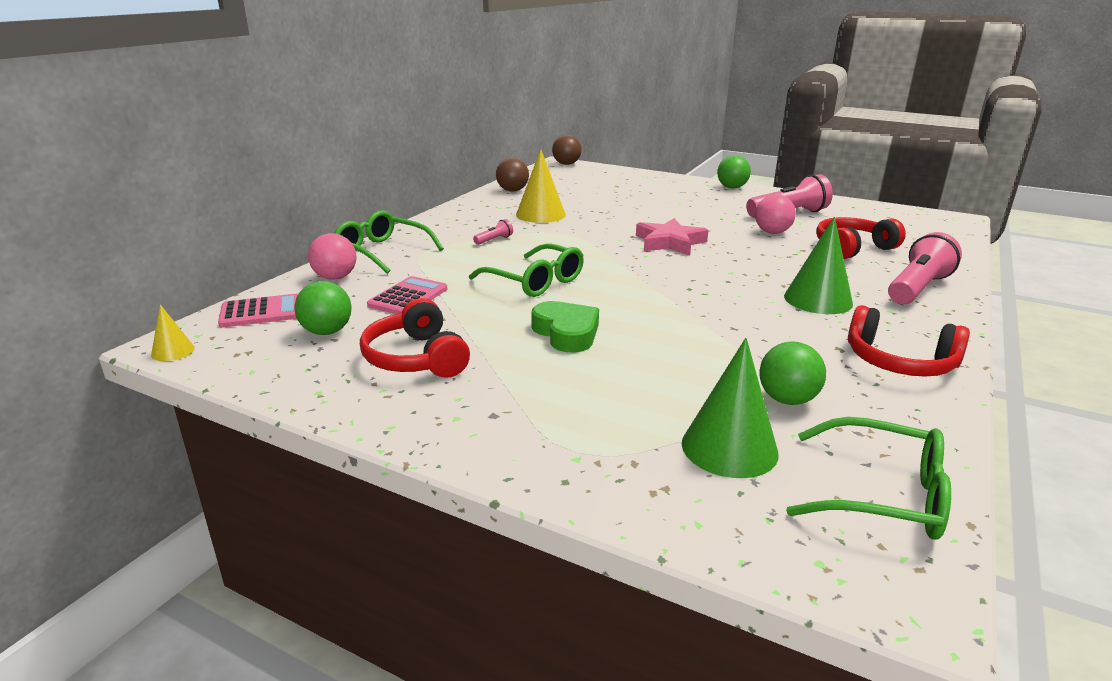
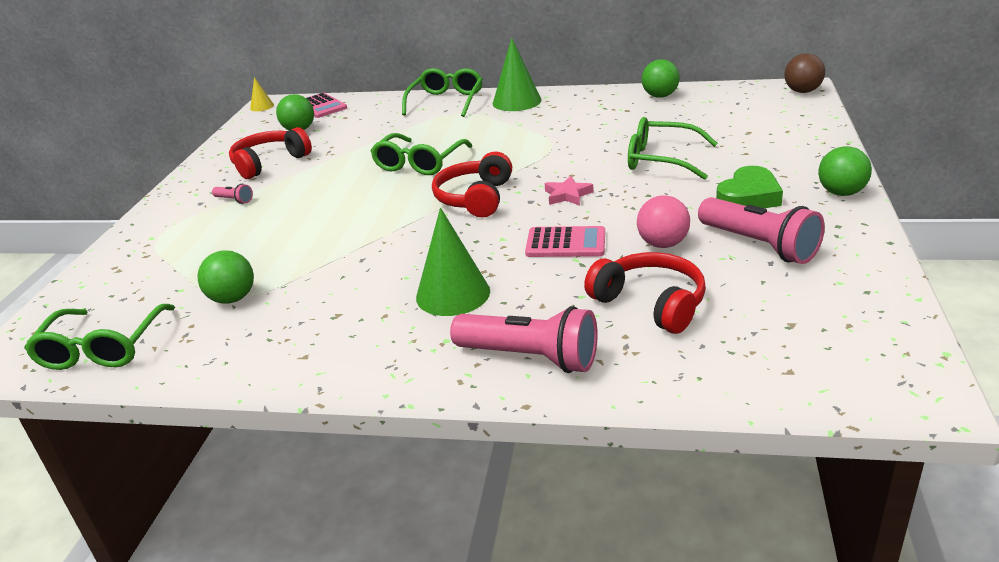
camera: 75 degrees right, 5 degrees up
(335, 277) = (387, 105): pink ball -> none
(408, 297) = (364, 133): pink calculator -> pink calculator (565, 243)
(494, 240) = (505, 126): pink flashlight -> pink flashlight (234, 200)
(512, 190) = (660, 96): brown ball -> green ball
(540, 214) = (596, 124): yellow cone -> none
(566, 333) = (324, 196): green heart -> green heart (748, 197)
(635, 210) = (660, 159): none -> green glasses
(670, 242) = (567, 195): pink star -> pink star, size x0.60
(729, 448) = (162, 284): green cone -> green cone (517, 101)
(899, 362) = (316, 350): red headphones -> red headphones (475, 198)

